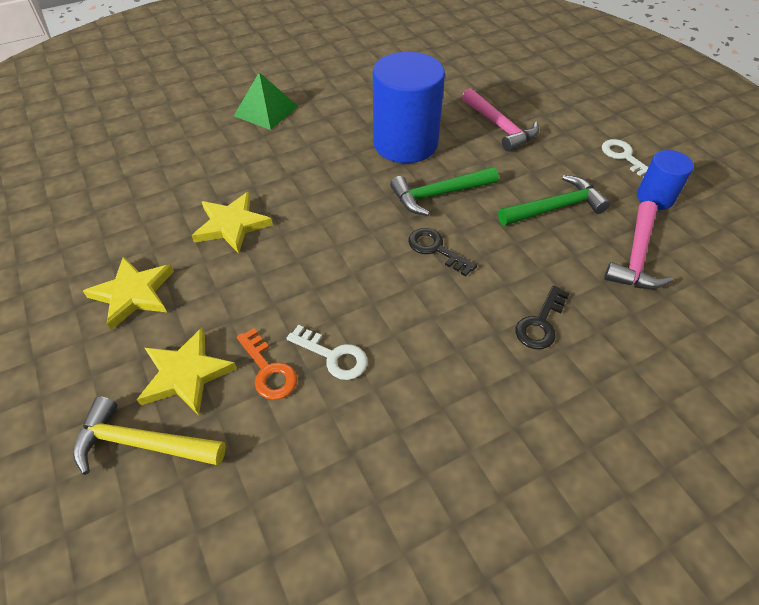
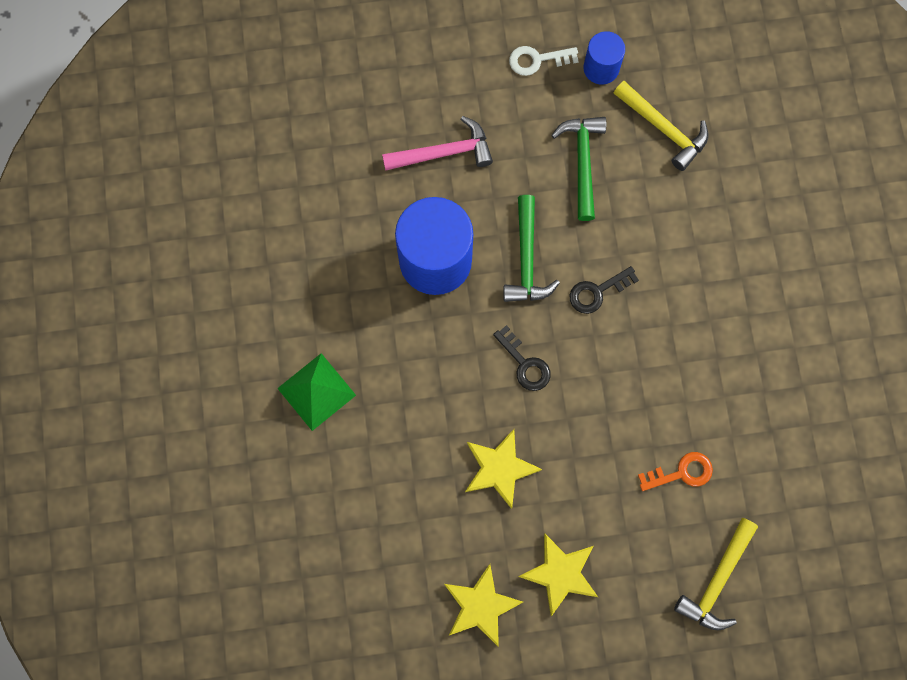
camera: 70 degrees left, 25 degrees up
(186, 374) = (664, 539): yellow star -> yellow star (480, 606)
(333, 356) = (684, 418): white key -> none
(540, 323) = (705, 244): black key -> black key (525, 364)
(636, 256) = (663, 129): pink hammer -> yellow hammer

